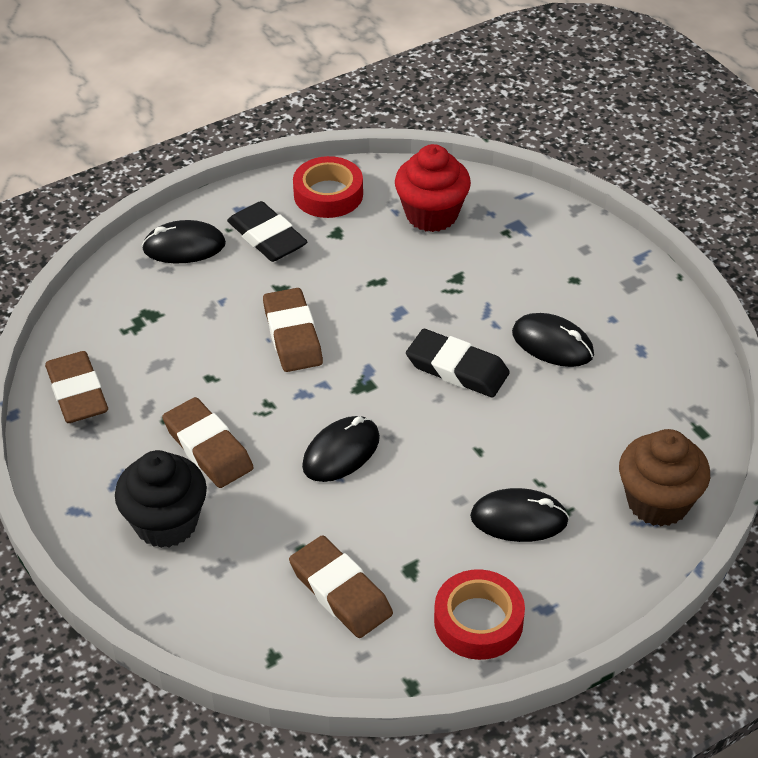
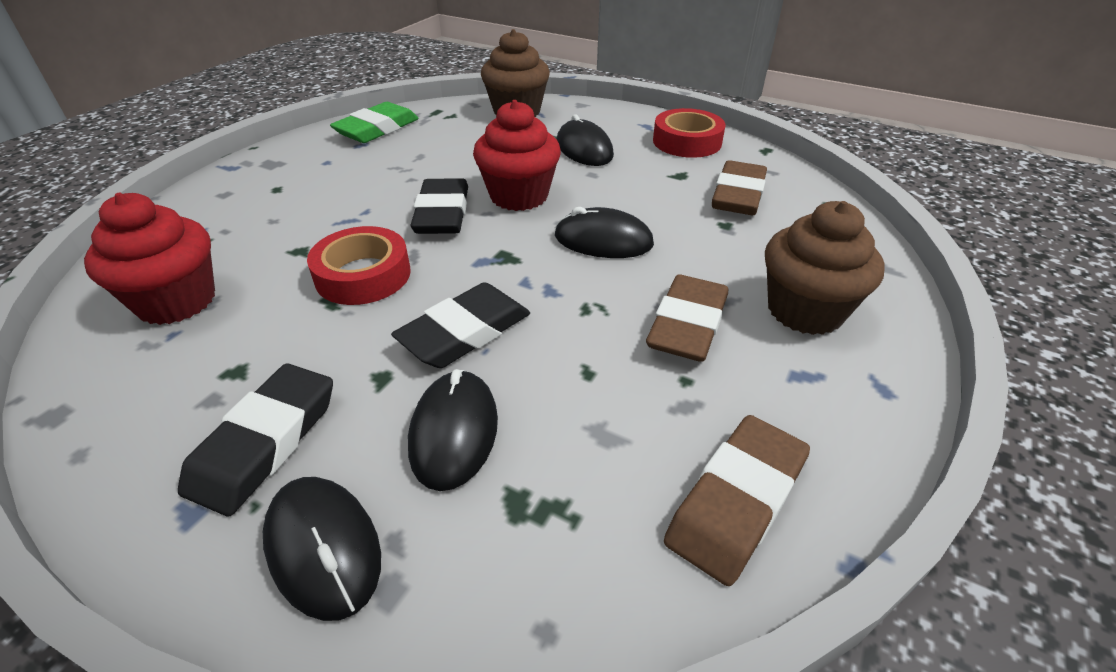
camera: 120 degrees left, 5 degrees down
(166, 523) = (805, 310): black cupcake -> brown cupcake
(292, 335) = (465, 332): brown eraser -> black eraser
(328, 194) = (133, 415): red tape -> red tape (363, 275)
(453, 428) = (519, 196): none -> red cupcake
(552, 344) = (376, 178): black mouse -> black mouse (454, 432)
(673, 370) = (377, 129): none -> green eraser

